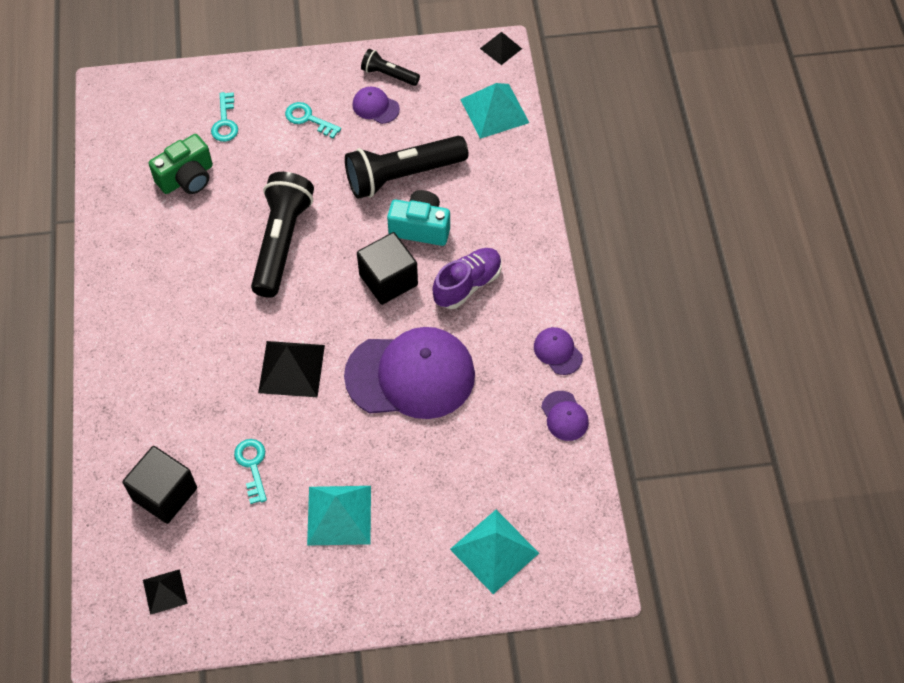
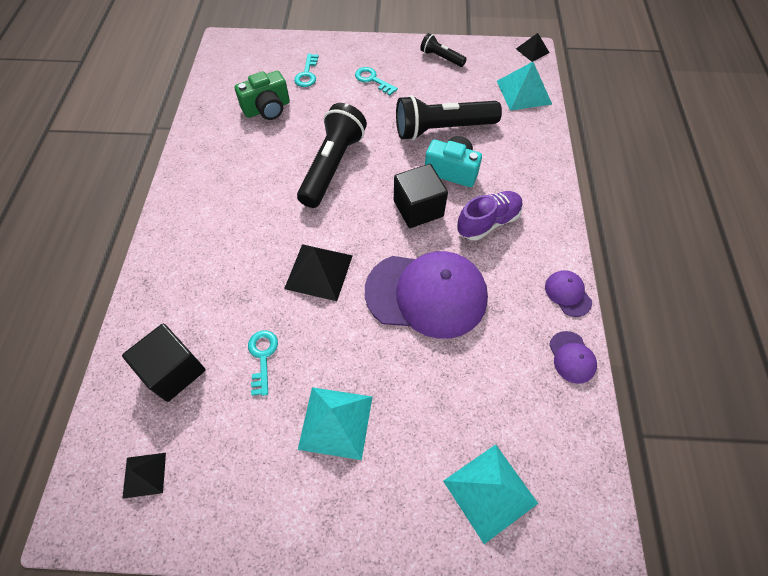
camera: 10 degrees right, 0 degrees up
(375, 107) = (427, 78): purple cap -> none

